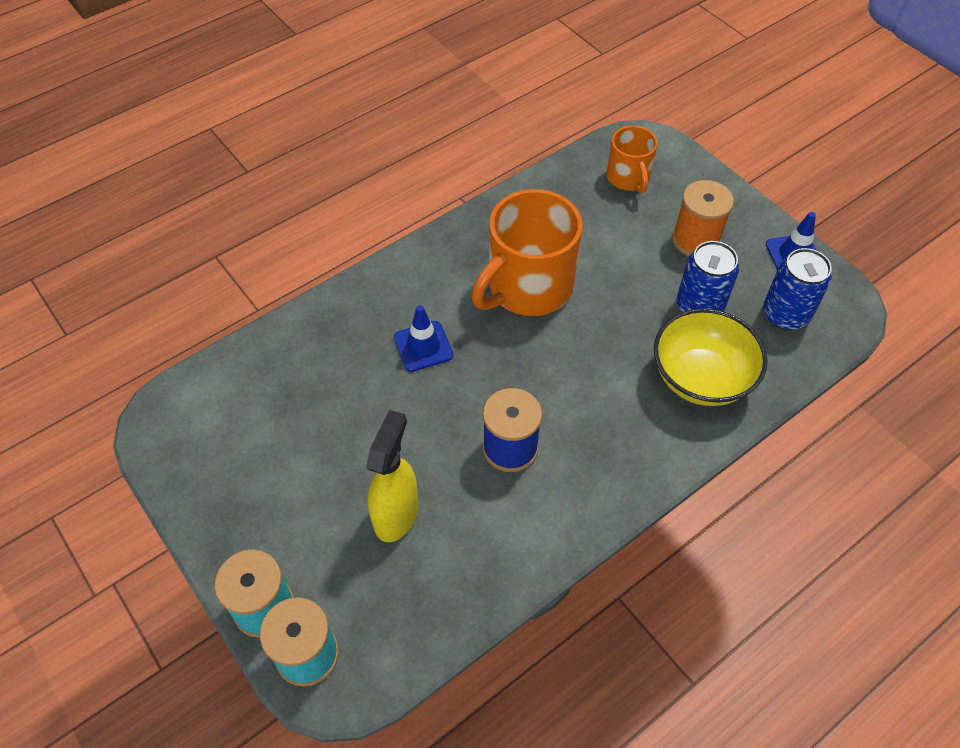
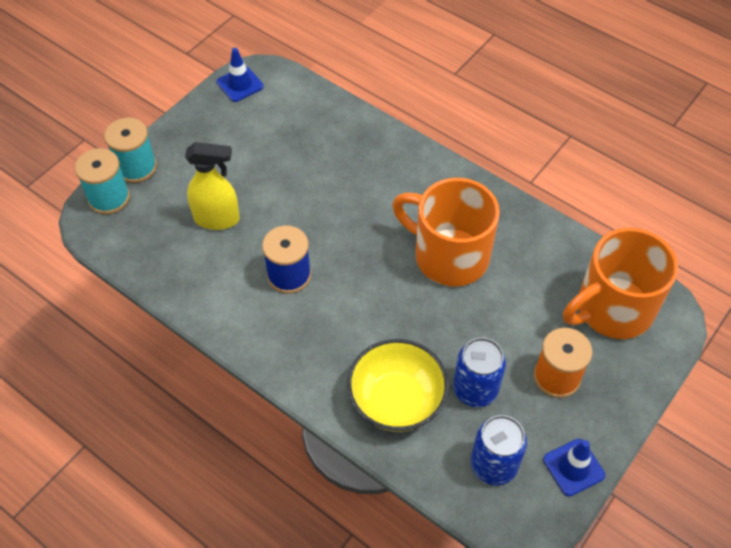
camera: 75 degrees right, 0 degrees up
(423, 346) = (365, 199): blue traffic cone -> blue traffic cone (240, 84)
(628, 178) = (612, 309): orange mug -> orange mug, size x1.79

